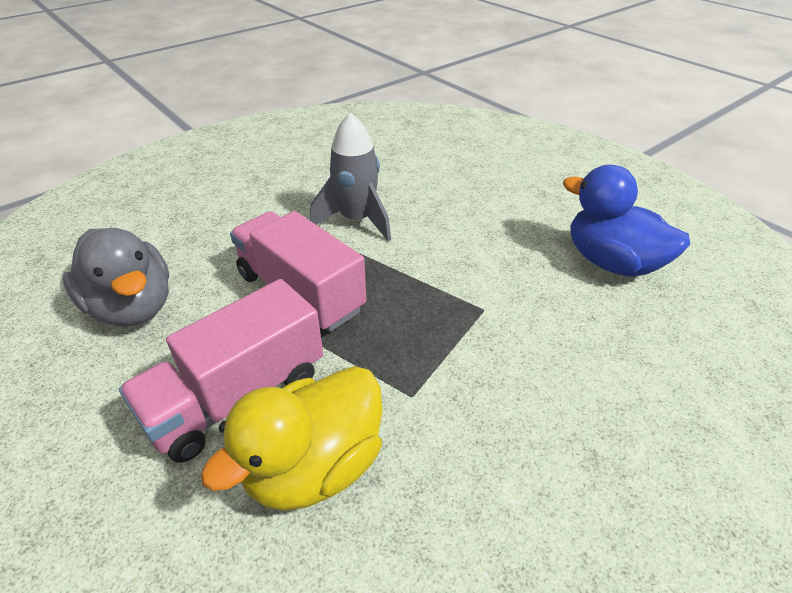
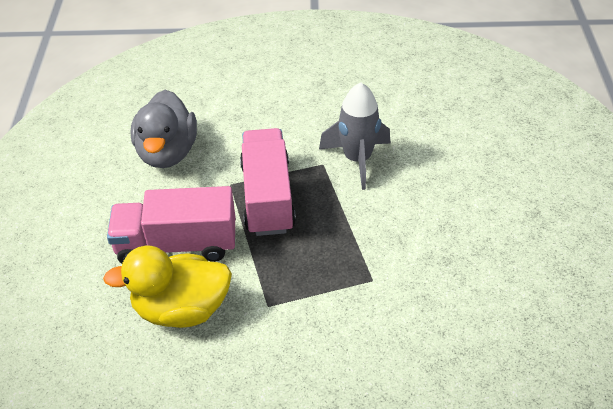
camera: 40 degrees right, 5 degrees up
(611, 262) = (513, 303): blue duck -> none

